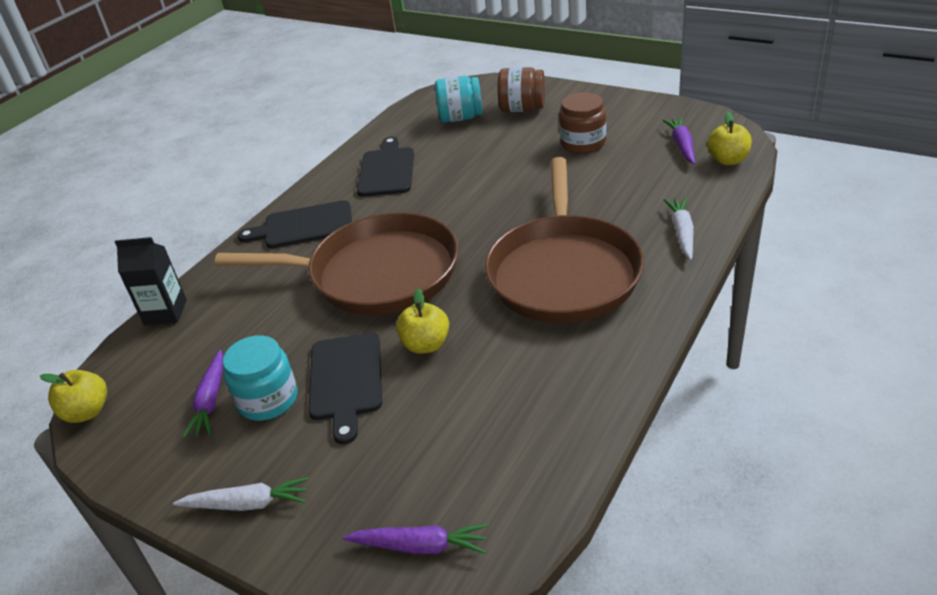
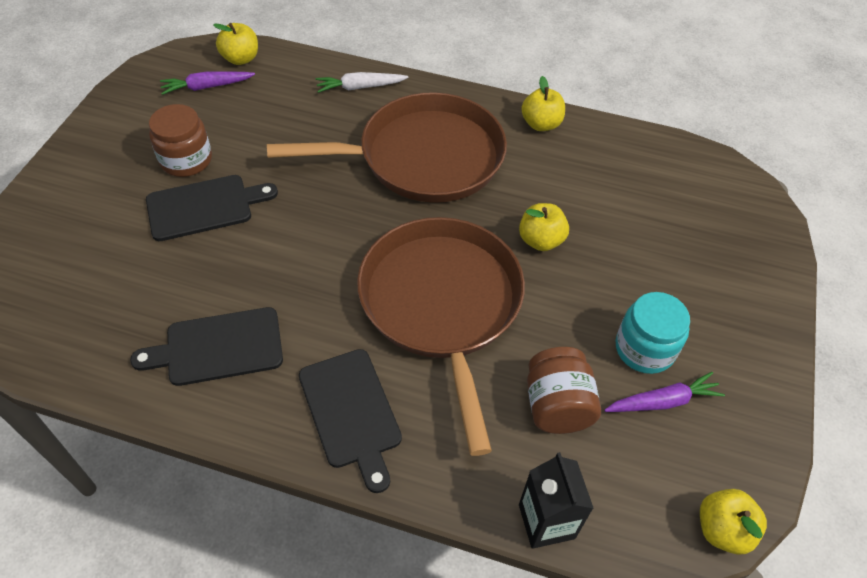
camera: 110 degrees left, 15 degrees up
(247, 504) = (755, 324): white carrot -> none
(346, 380) = (601, 291): black cutting board -> black cutting board (204, 207)
(420, 546) = (737, 206): purple carrot -> none
(460, 118) = (86, 288): turquoise jar -> none
(522, 109) = (81, 223): brown jar -> brown jar (556, 406)
(608, 370) = (541, 124): none -> yellow apple

